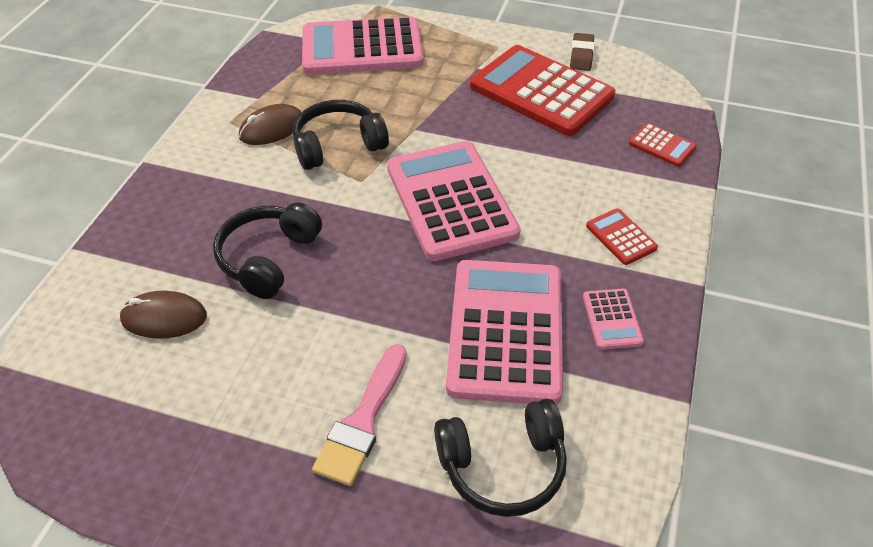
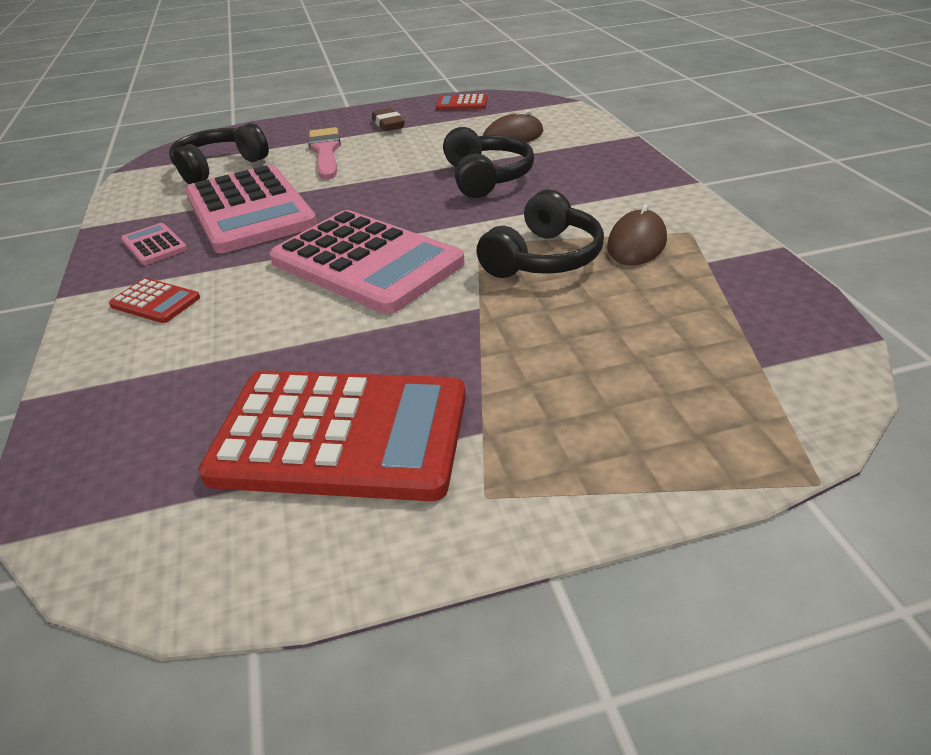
camera: 150 degrees right, 10 degrees down
(362, 48) = (699, 378): pink calculator -> none
(581, 55) = (302, 558): brown eraser -> brown eraser (388, 124)
(662, 145) = (104, 428): red calculator -> red calculator (462, 104)

